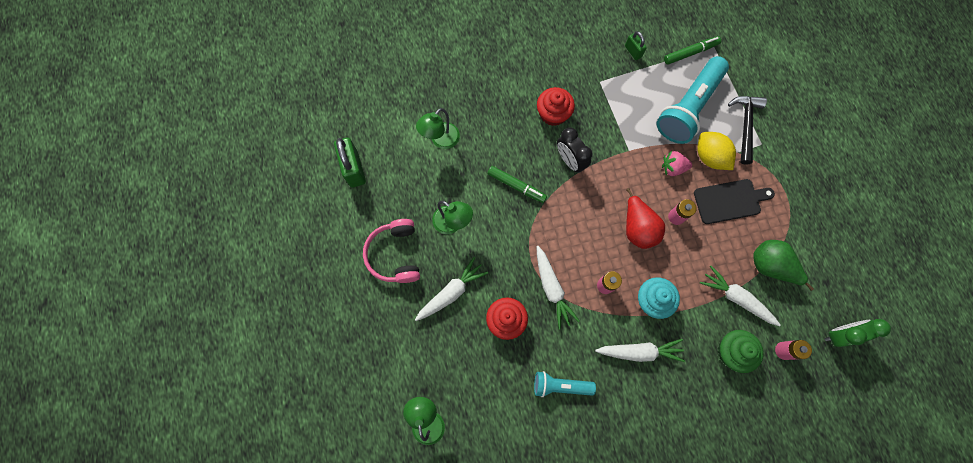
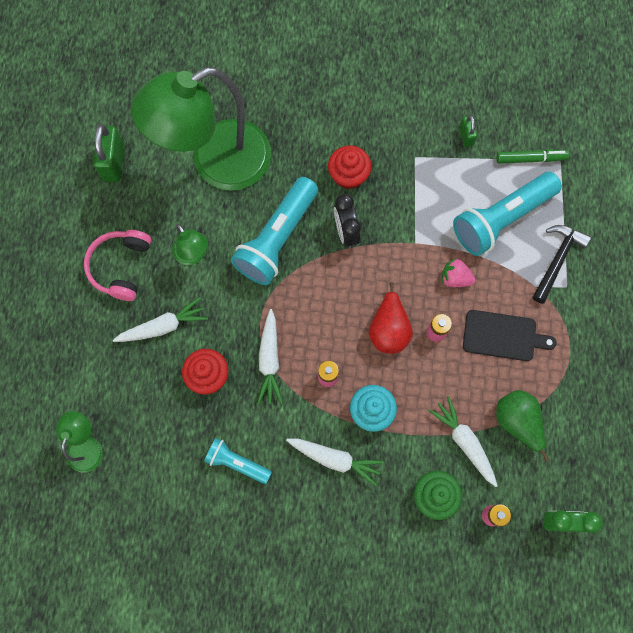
camera: 20 degrees right, 0 degrees up
(441, 140) = (216, 163): green lamp -> green lamp, size x2.38
(516, 186) = (277, 239): green marker -> turquoise flashlight
(710, 157) = (502, 281): yellow lemon -> none

